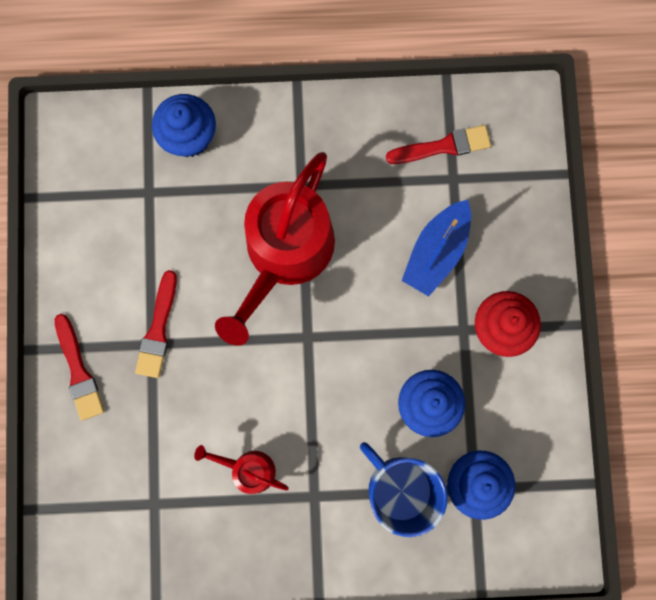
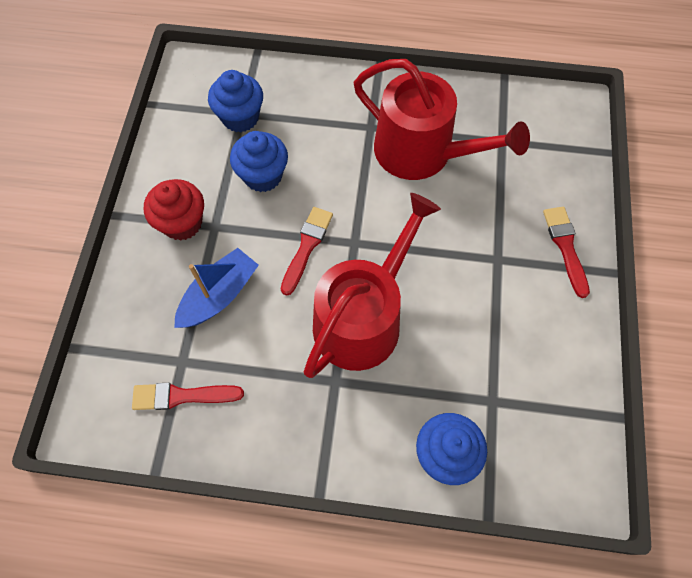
camera: 170 degrees left, 15 degrees down
(158, 329) = (491, 270): red brush -> red brush (306, 247)
(248, 469) = (422, 152): red watering can -> red watering can, size x2.17
(399, 488) = (301, 122): blue mug -> none

